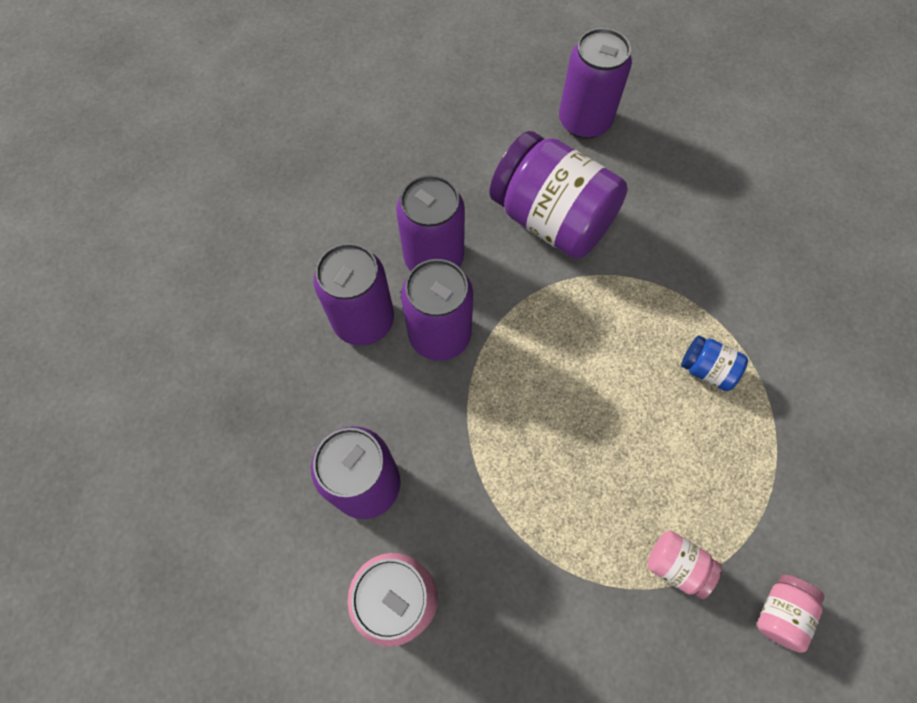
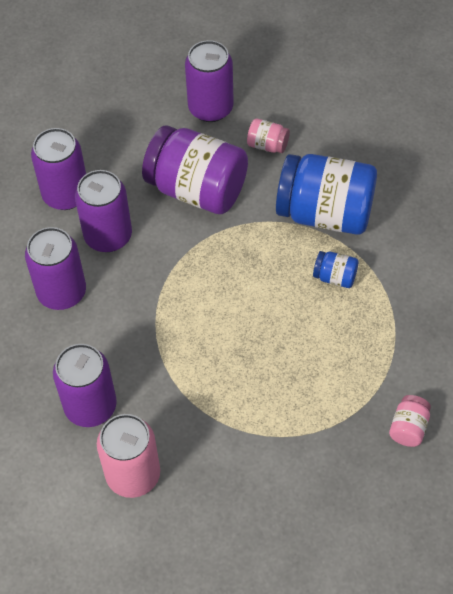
camera: 10 degrees left, 10 degrees down
(440, 335) = (124, 291): purple can -> purple can (66, 195)
(676, 565) = (330, 413): pink jar -> pink jar (267, 145)
(705, 281) = (325, 213): none -> blue jar

